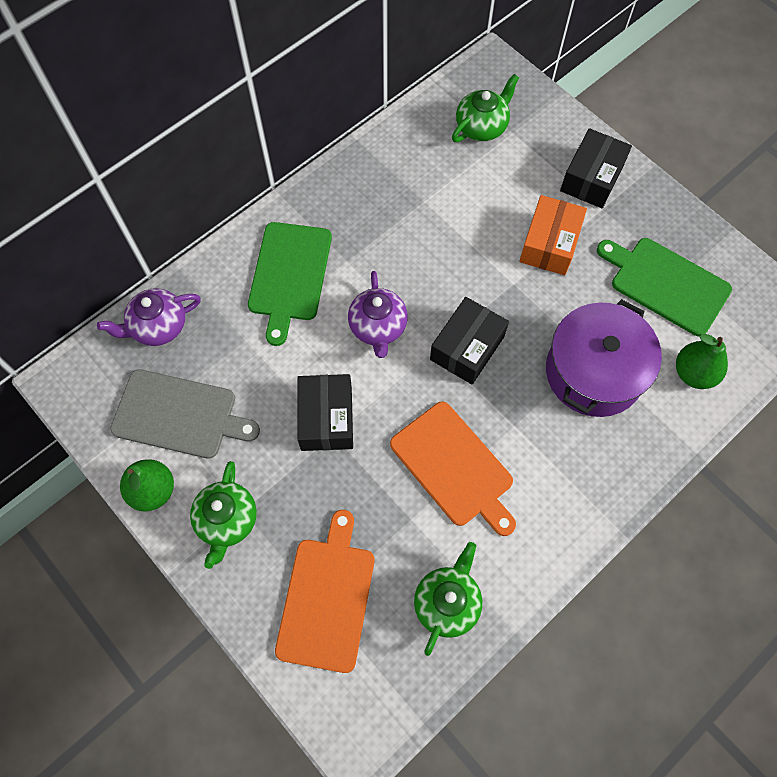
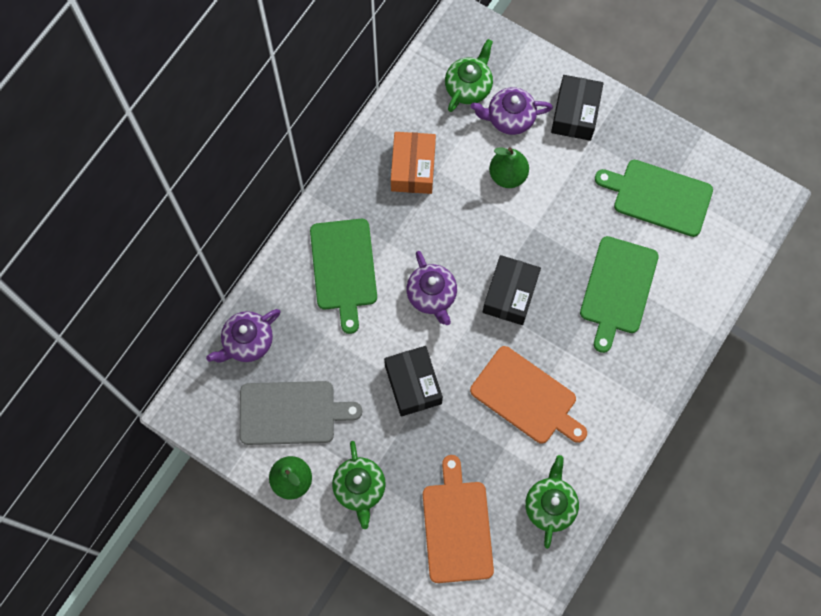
camera: 15 degrees left, 5 degrees up
(518, 166) = (509, 118): none -> purple teapot
(549, 244) = (554, 184): orange box -> orange box (413, 168)
(594, 372) = (617, 289): purple pot -> green cutting board
(693, 373) = (697, 269): green pear -> green pear (507, 175)

